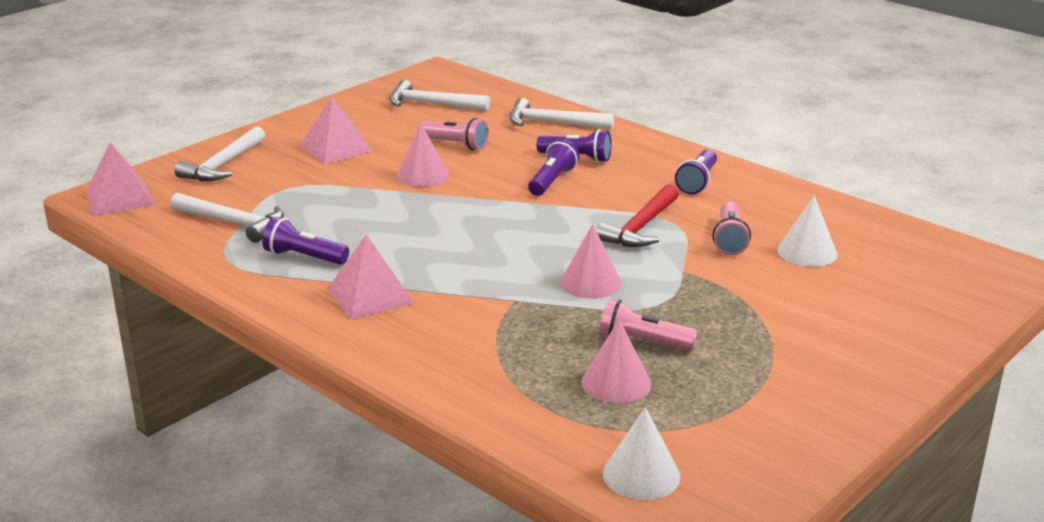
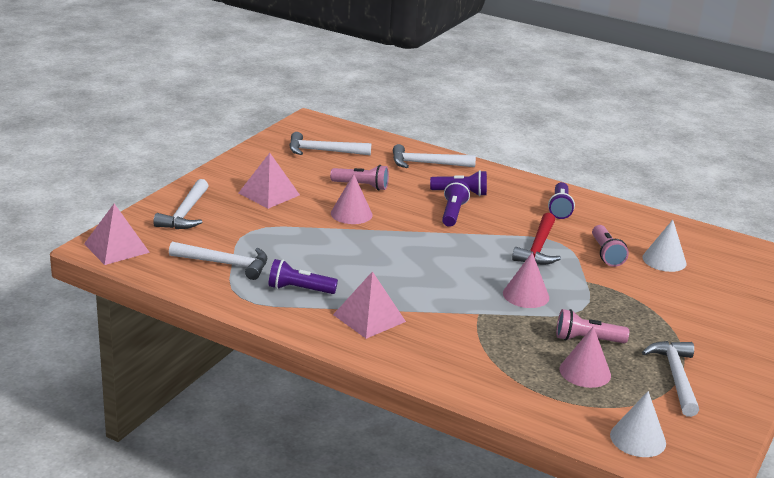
camera: 15 degrees left, 0 degrees up
(741, 400) = (675, 377): none -> white hammer

